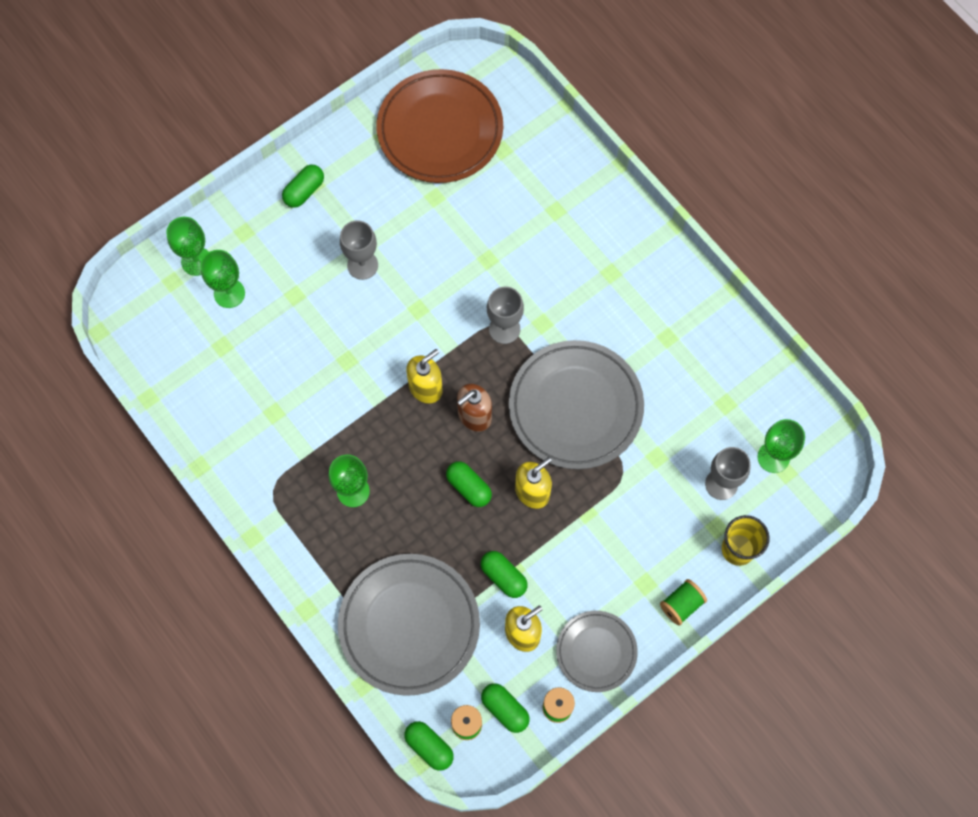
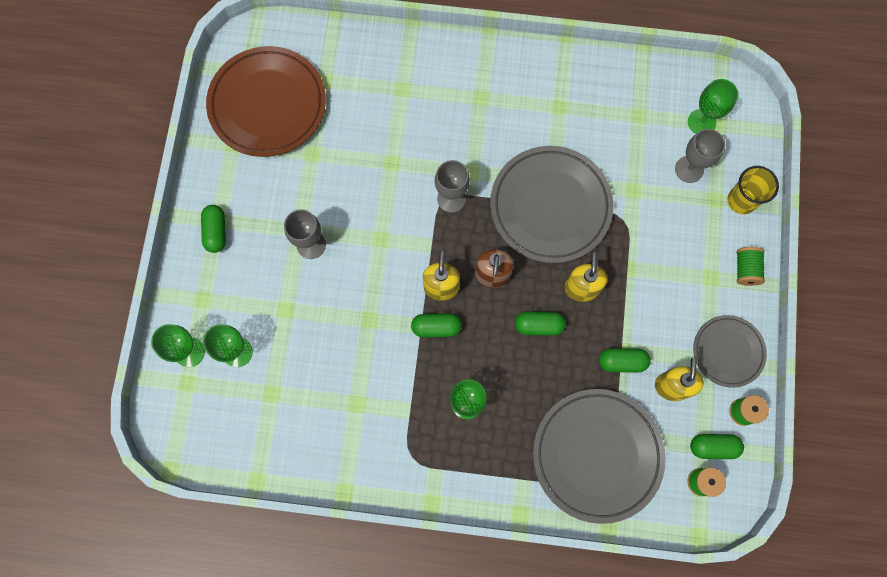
camera: 45 degrees left, 5 degrees up
(429, 747) = (693, 521): green capsule -> green capsule (436, 327)

